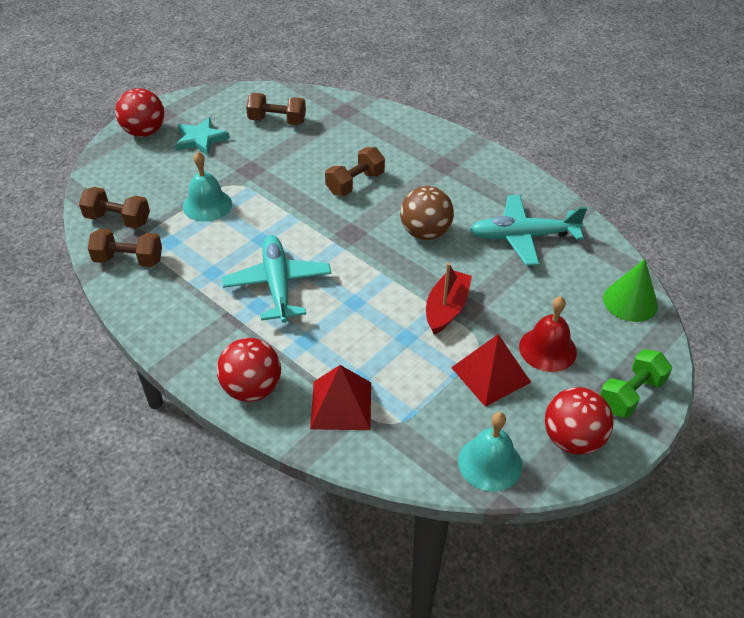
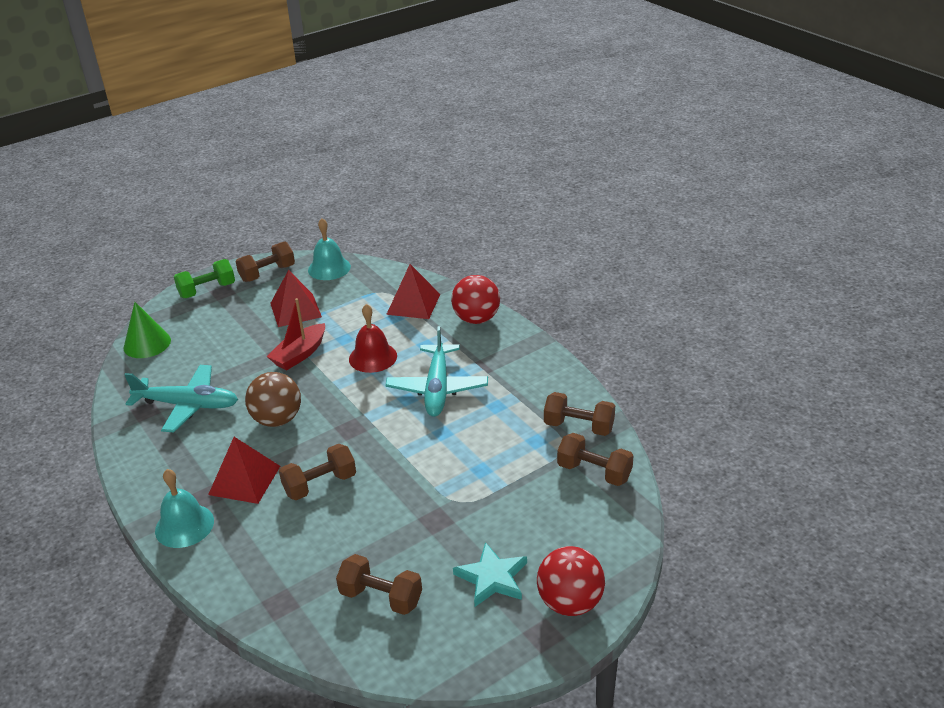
camera: 165 degrees left, 10 degrees down
(207, 205) = (494, 478): turquoise bell -> turquoise bell (184, 525)
(421, 179) = (244, 480): none -> red pyramid
(547, 349) = (241, 320): red bell -> red bell (373, 357)
(572, 439) = (267, 273): red ball -> brown dumbbell

